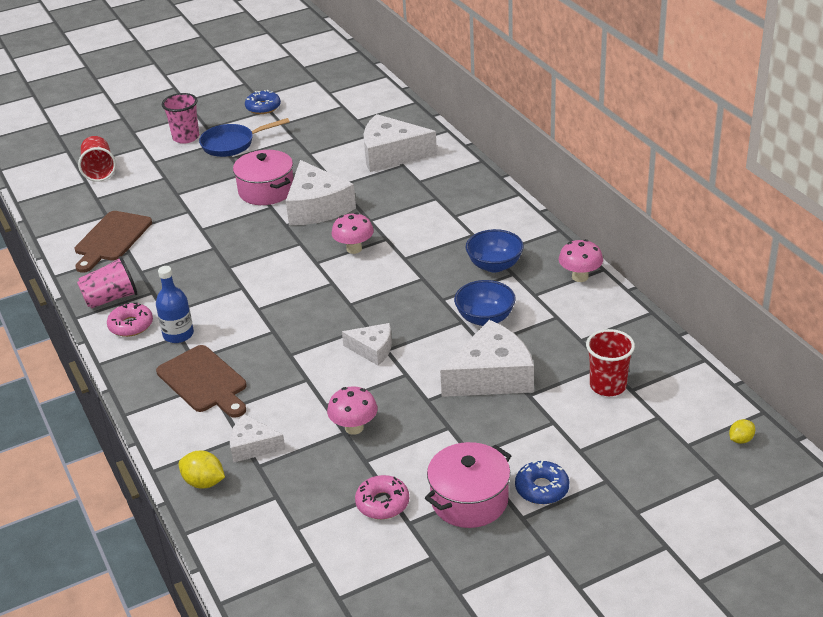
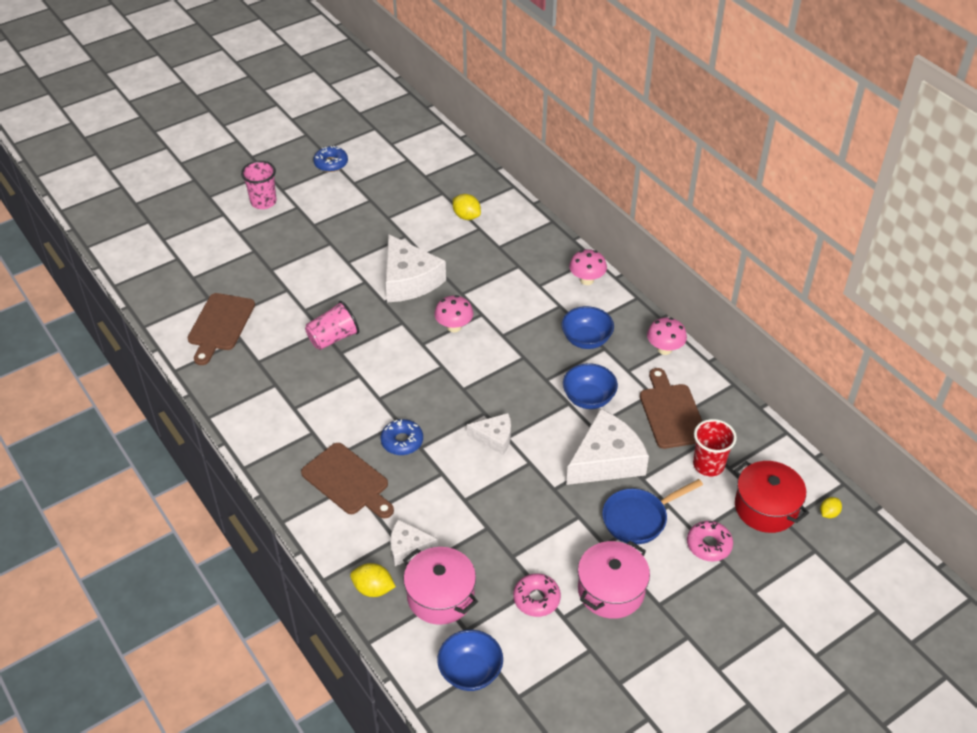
camera: 10 degrees left, 10 degrees up
(99, 170) = (187, 244): red cup -> none
(111, 298) = (237, 394): pink cup -> pink cup (333, 338)
(131, 325) = (264, 423): pink donut -> pink donut (709, 545)
(178, 334) = (311, 431): blue bottle -> none
(232, 144) = (311, 208): blue pan -> blue pan (639, 518)
(266, 191) = (356, 263): pink pot -> pink pot (440, 596)
(290, 569) = (470, 672): none -> blue bowl
(354, 428) = (495, 522): pink mushroom -> pink mushroom (587, 280)
(391, 154) = (466, 216): white cheese -> yellow lemon
(542, 488) = (670, 574): blue donut -> blue donut (402, 441)
(575, 335) = (671, 413): none -> brown cutting board
(667, 430) = (766, 507): none -> red pot

